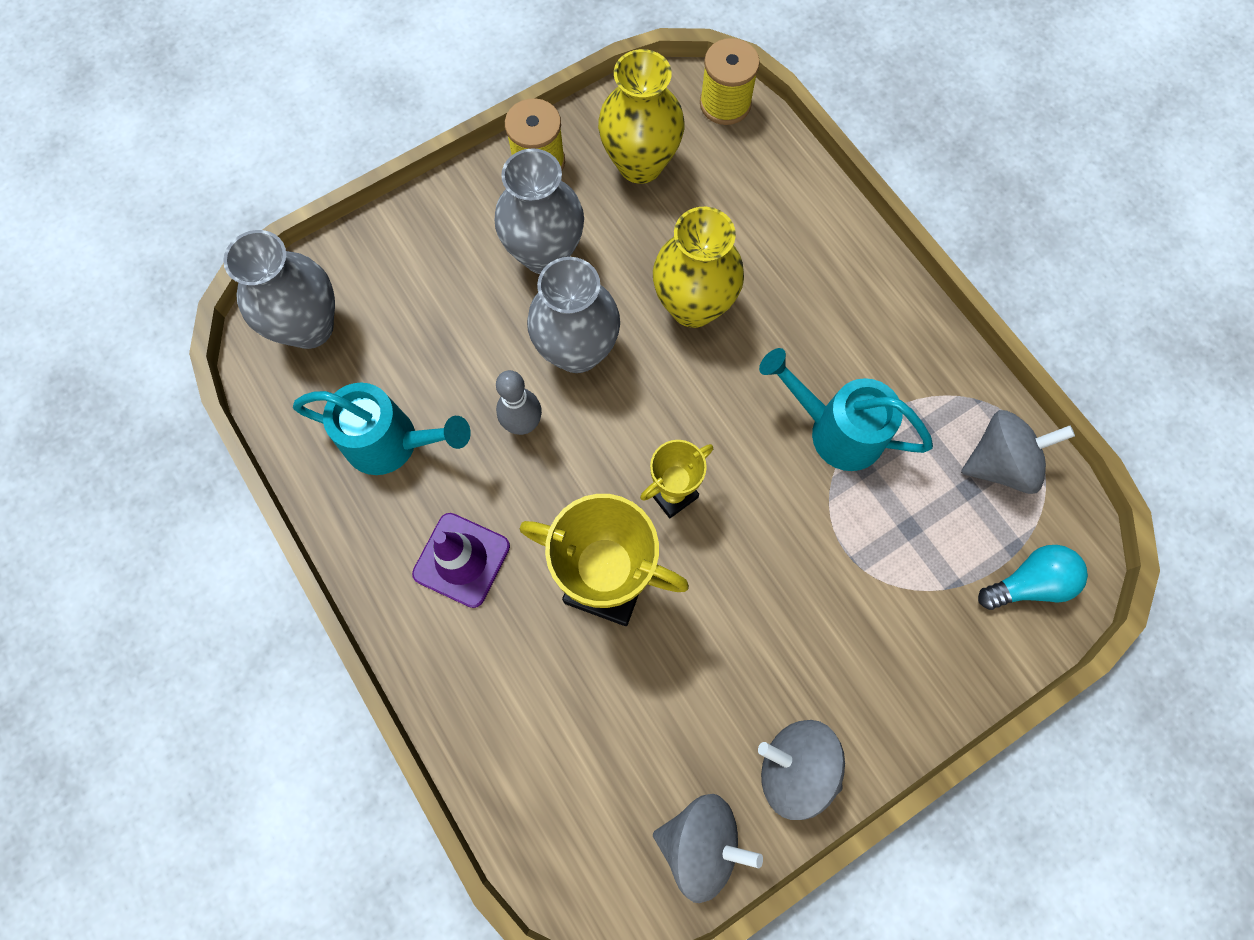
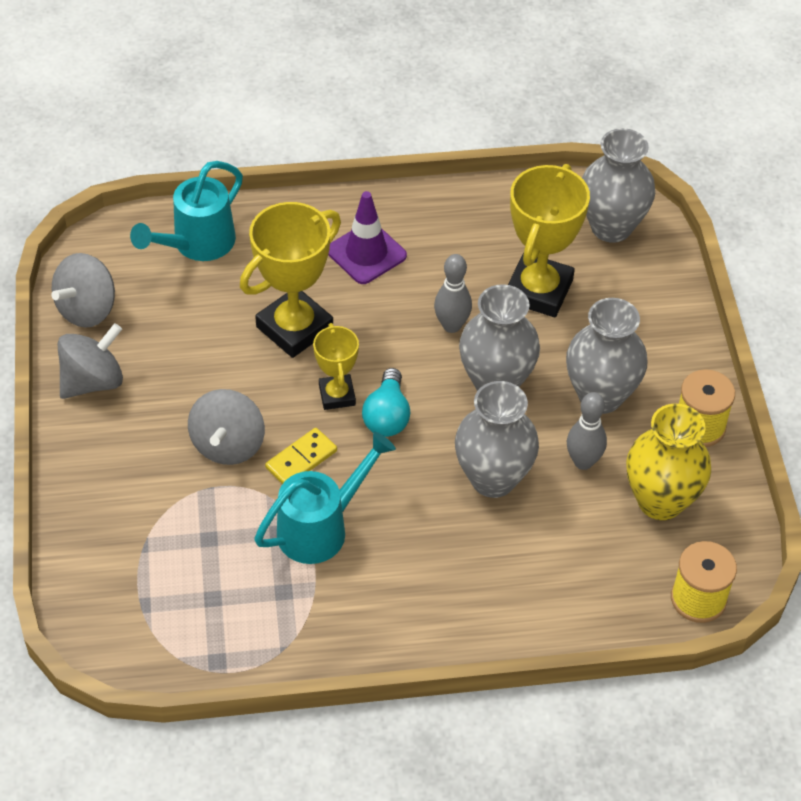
camera: 115 degrees right, 20 degrees down
(391, 443) = (483, 244): turquoise watering can -> turquoise watering can (197, 244)
(434, 361) = (538, 291): none -> yellow trophy
(631, 239) = (583, 462): none -> grey bowling pin
(693, 306) = (493, 478): yellow vase -> grey vase
(770, 488) = (301, 459): none -> yellow domino
(1000, 463) = (218, 634): grey spinning top -> grey spinning top (228, 445)
(1028, 583) = (112, 597): turquoise light bulb -> turquoise light bulb (387, 416)

